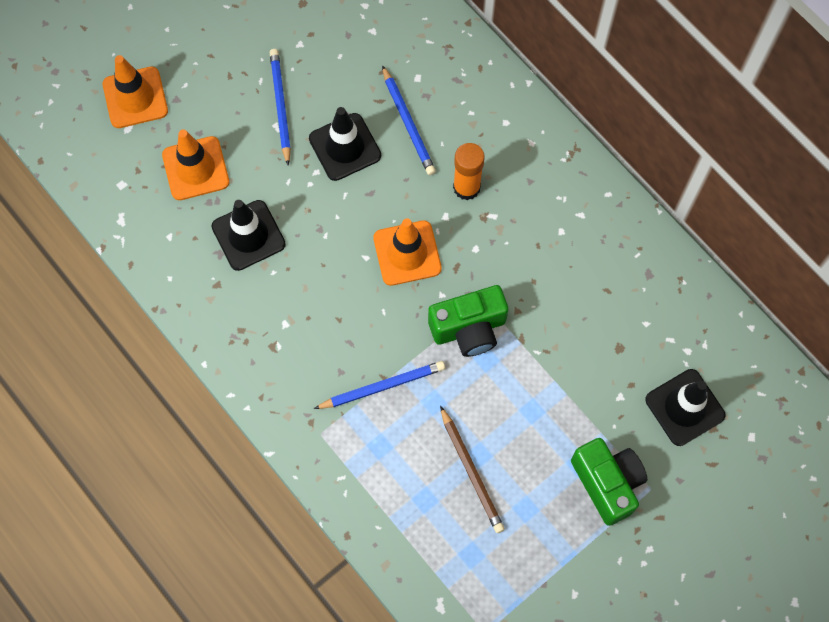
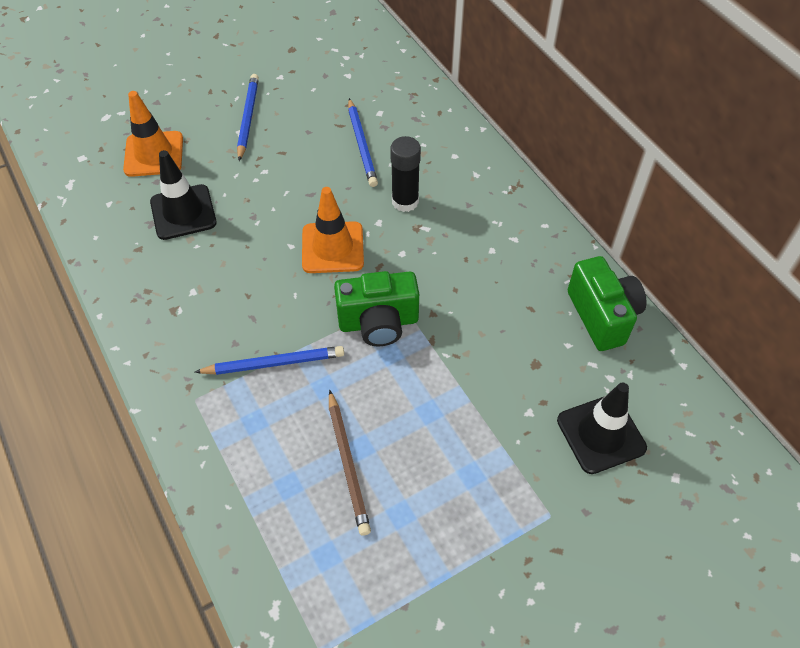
camera: 10 degrees right, 15 degrees down
(135, 97) = (121, 96): orange traffic cone -> none
(345, 147) = (297, 155): black traffic cone -> none
(466, 187) = (405, 201): orange glue stick -> black glue stick
(607, 483) = (500, 501): green camera -> green camera (602, 316)

